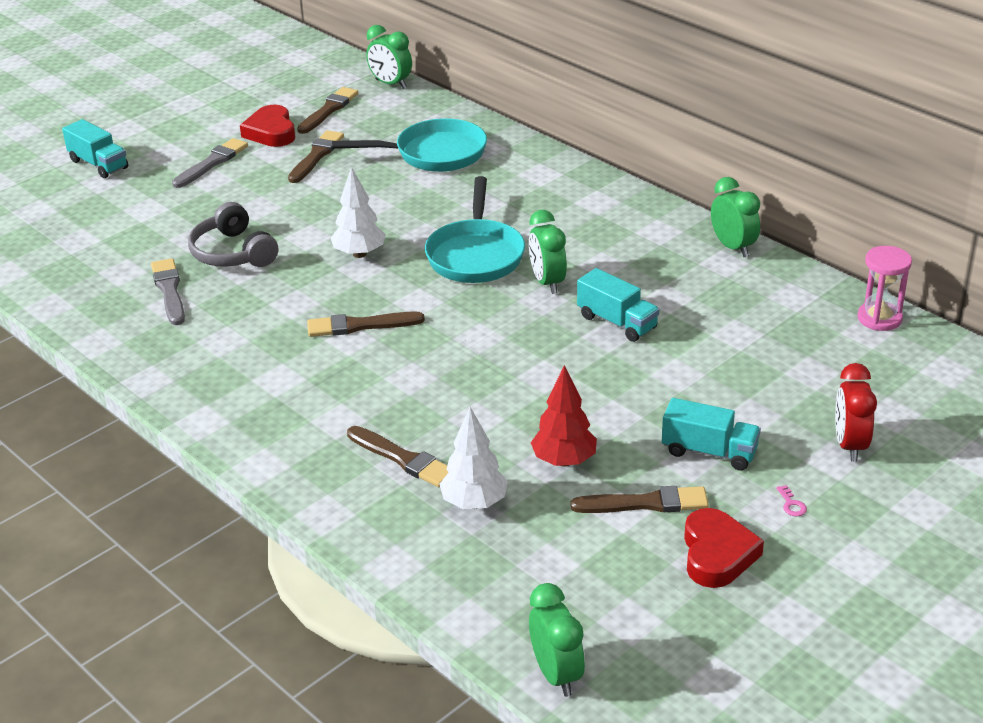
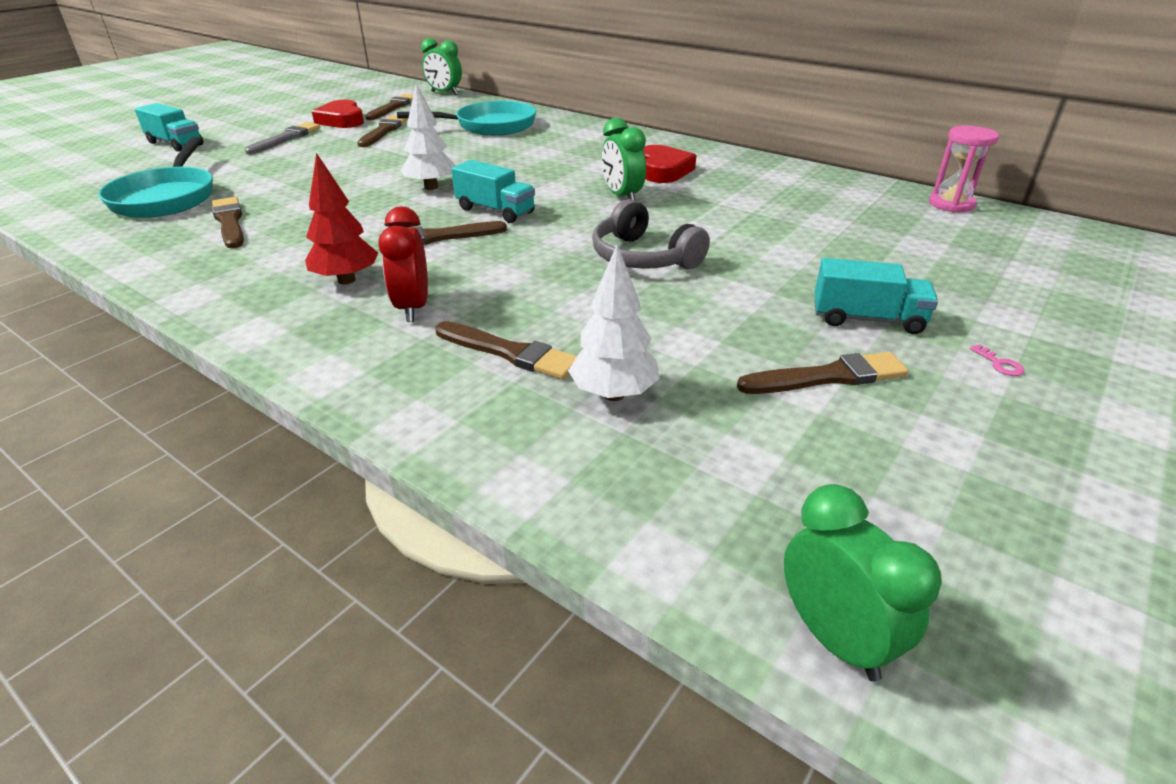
camera: 10 degrees left, 0 degrees up
(169, 291) = (230, 222): grey brush -> brown brush
(233, 253) = (301, 192): grey headphones -> grey headphones (643, 257)
(475, 255) = (545, 182): turquoise pan -> turquoise pan (166, 198)
(564, 461) = (706, 340): red tree -> red tree (346, 280)
(617, 322) = (704, 220): turquoise truck -> turquoise truck (495, 211)
(717, 554) = (954, 428): red heart -> red heart (663, 170)
(733, 247) = (781, 167): green clock -> none
(850, 445) = (1013, 302): red clock -> red clock (413, 308)

